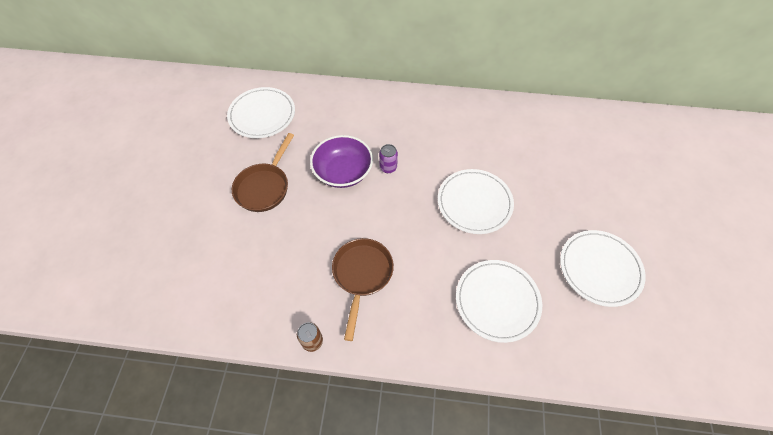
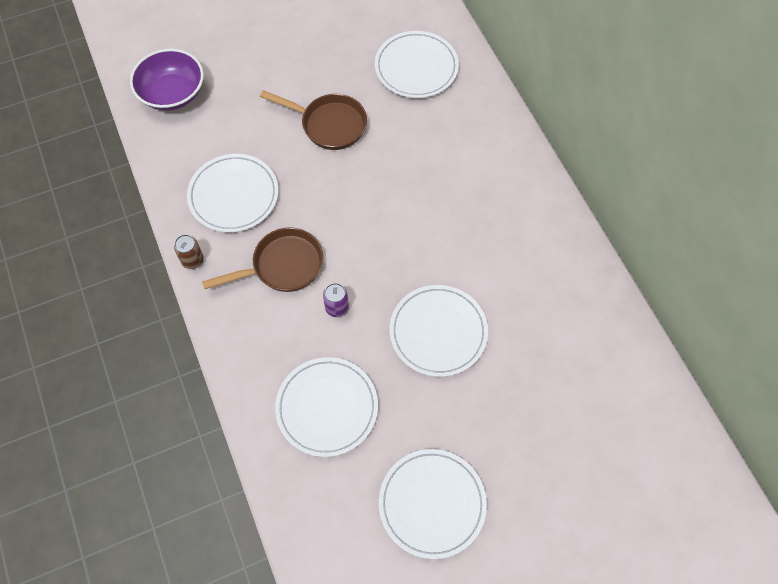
camera: 60 degrees right, 5 degrees up
(264, 187) = (329, 124): brown pan -> brown pan turned 150 degrees counterclockwise
(275, 281) = (233, 195): none -> white plate
(343, 172) = (393, 183): purple bowl -> purple bowl (172, 93)
(388, 167) = (428, 222): purple can -> purple can (337, 307)

